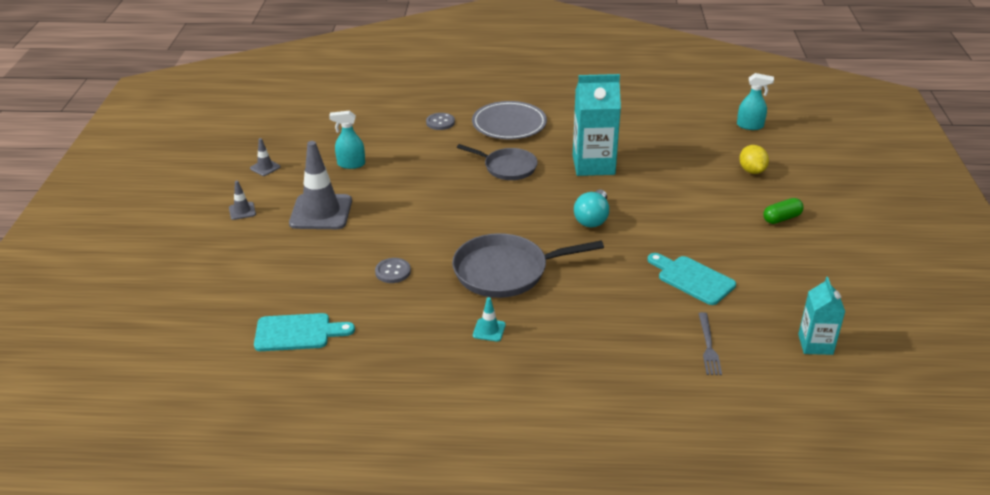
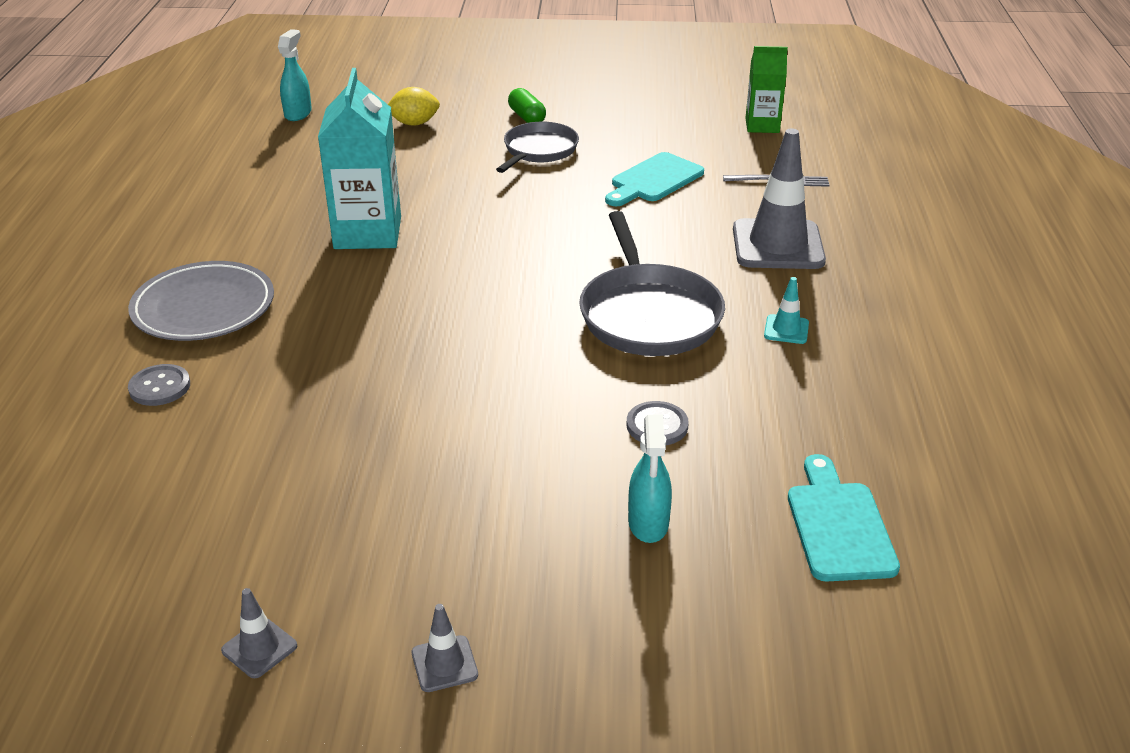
camera: 90 degrees left, 0 degrees up
(321, 212) = (465, 531): grey traffic cone -> grey traffic cone (778, 245)
(351, 164) = (286, 502): turquoise spray bottle -> turquoise spray bottle (648, 524)
(507, 167) = (353, 310): grey pan -> grey pan (539, 150)
(592, 218) = (515, 240): turquoise light bulb -> none
(815, 344) = (762, 125): turquoise carton -> green carton

